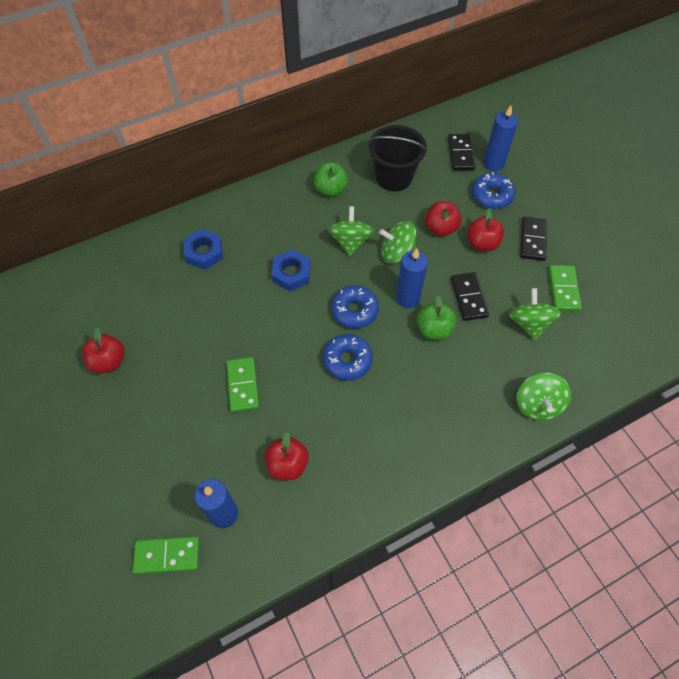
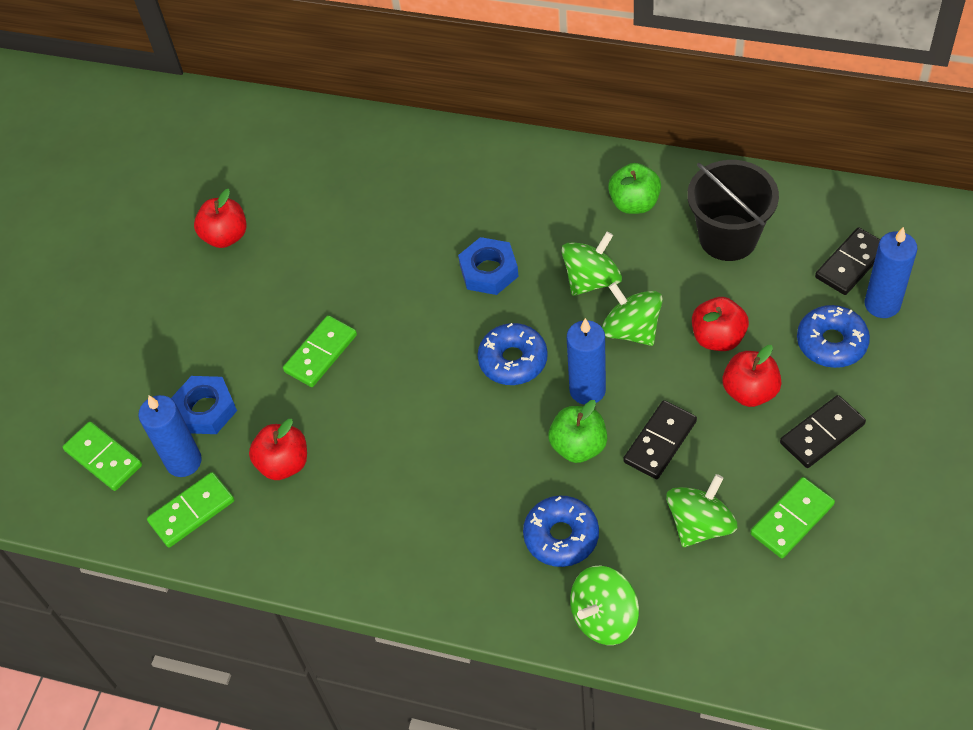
camera: 50 degrees right, 5 degrees down
(204, 252) = (422, 185): blue nut -> blue nut (206, 409)
(261, 539) = (192, 512): none -> green domino
(347, 360) = (449, 407): blue donut -> blue donut (561, 536)

